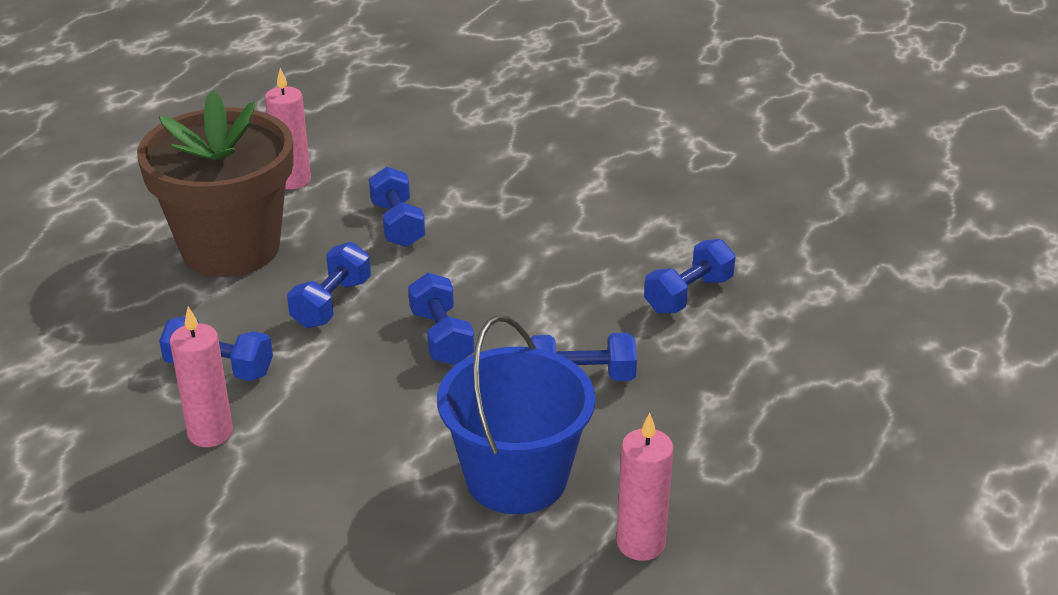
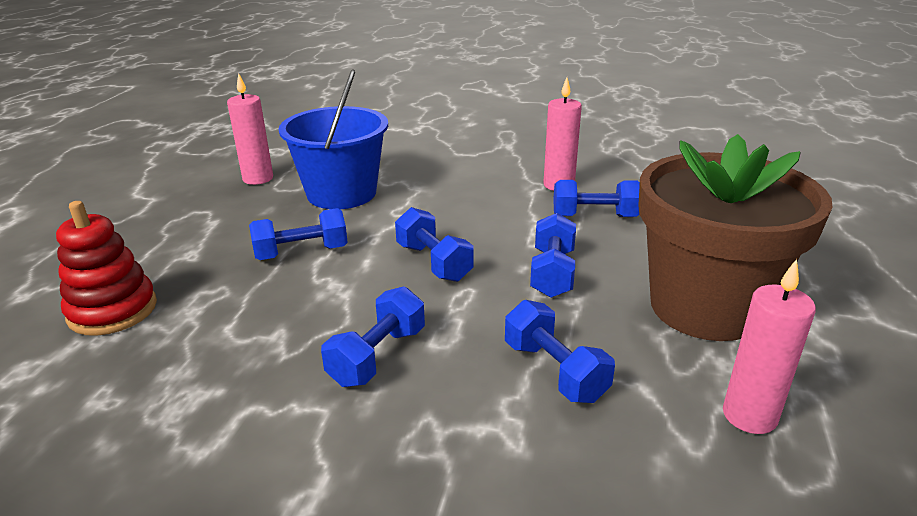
camera: 165 degrees right, 5 degrees down
(688, 295) = (186, 343): blue dumbbell -> blue dumbbell (377, 356)
(769, 339) = (113, 310): none -> red stacking toy

